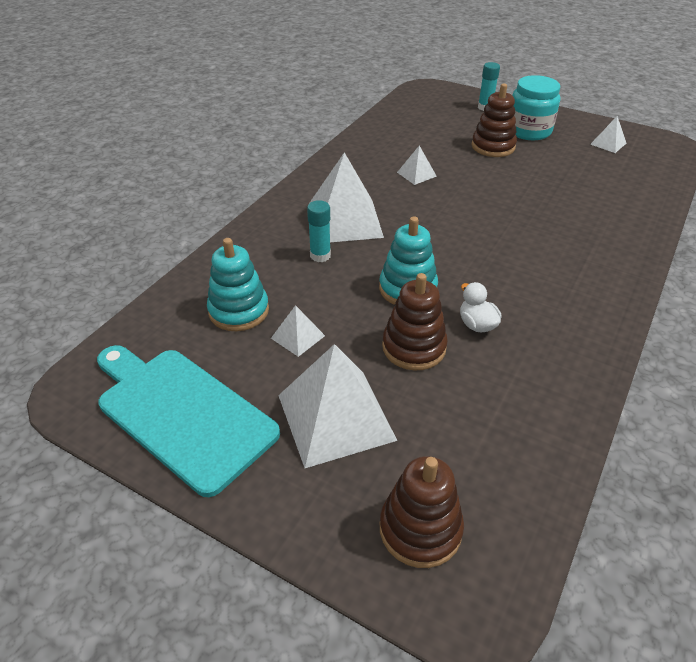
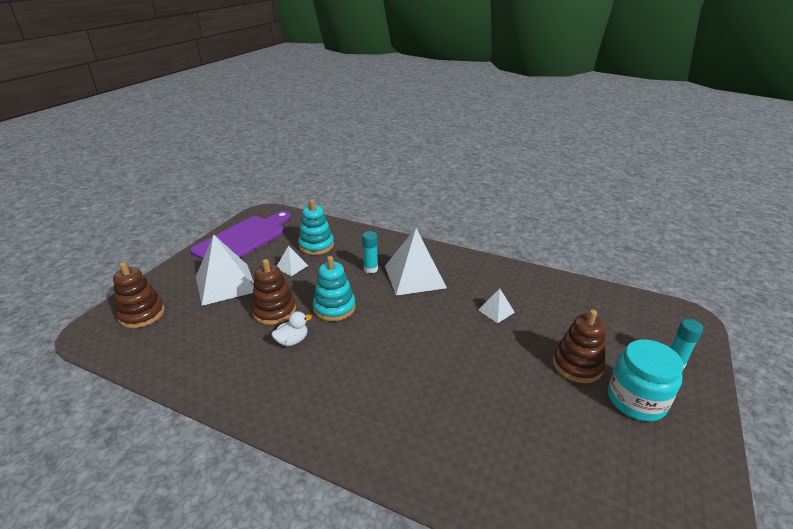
camera: 85 degrees right, 10 degrees down
(181, 413) = (243, 239): turquoise cutting board -> purple cutting board
(608, 143) = (652, 487): white pyramid -> none

